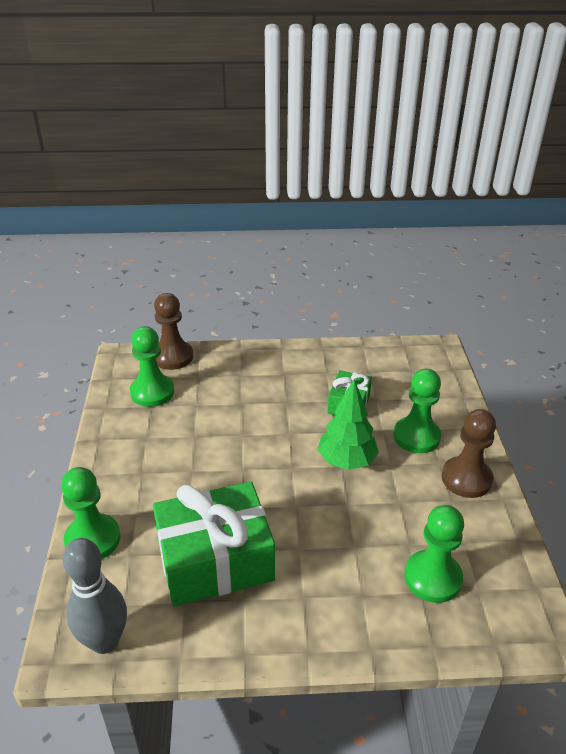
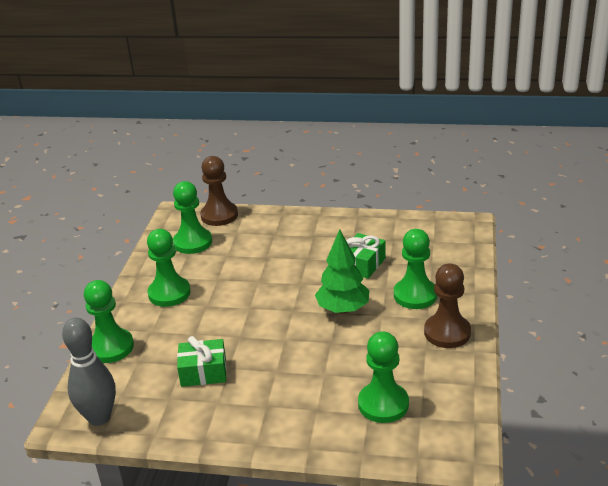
camera: 15 degrees right, 5 degrees down
(143, 459) = (169, 293): none -> green pawn
(215, 560) = (203, 372): green gift -> green gift, size x0.52

